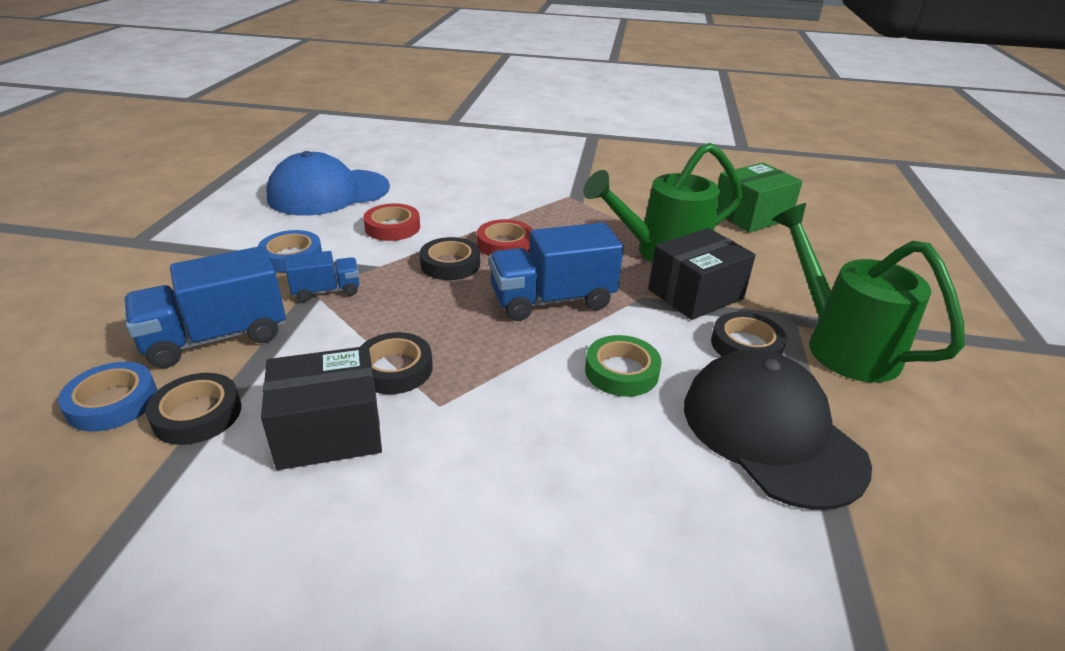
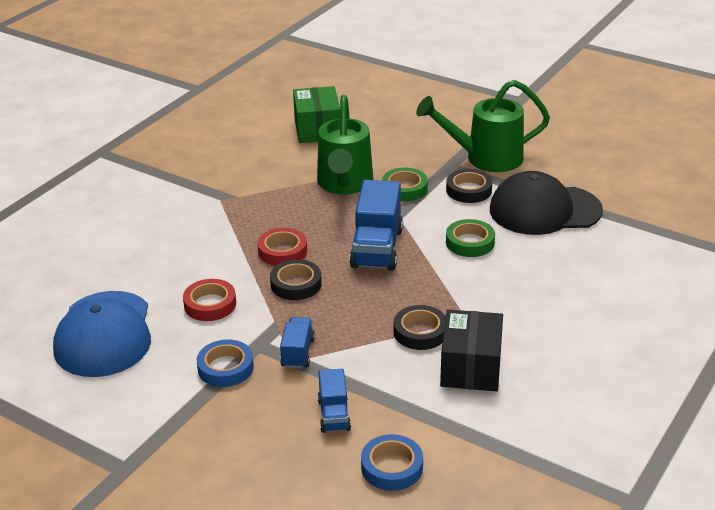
camera: 65 degrees left, 0 degrees up
(197, 414) = (426, 425): black tape -> none
(217, 338) = (334, 415): blue truck -> blue truck, size x0.55
(695, 294) = (404, 189): black box -> green tape

